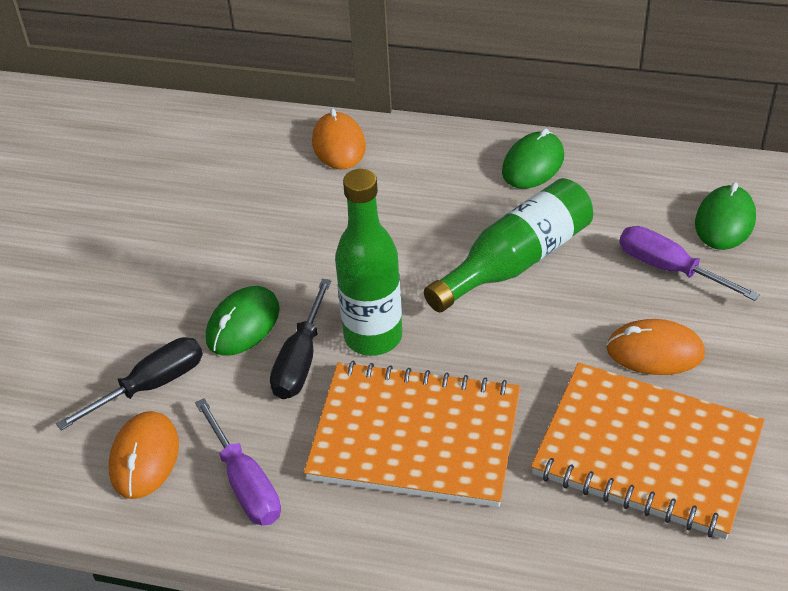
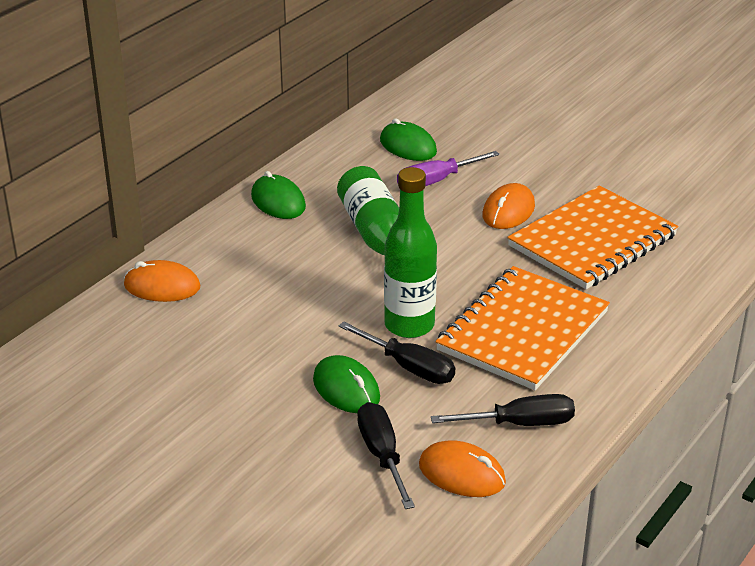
camera: 70 degrees left, 10 degrees down
(245, 483) = (519, 424): purple screwdriver -> black screwdriver

